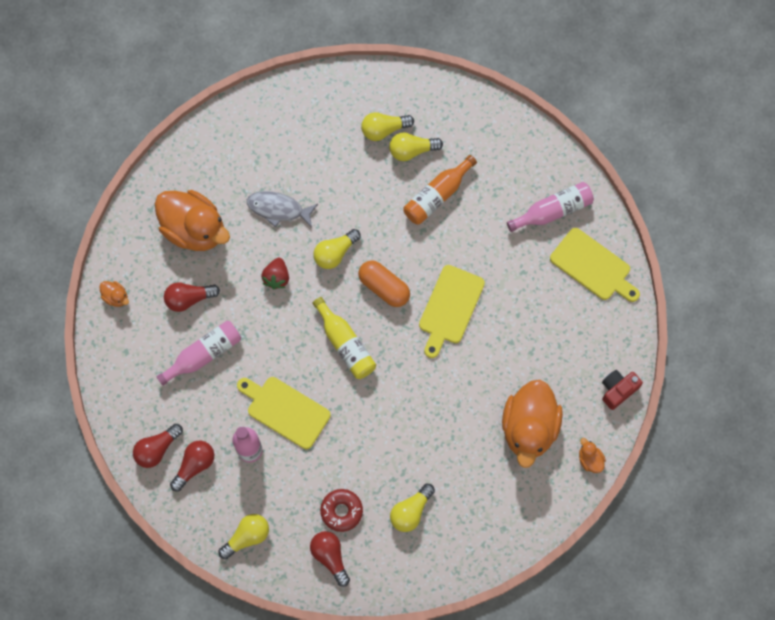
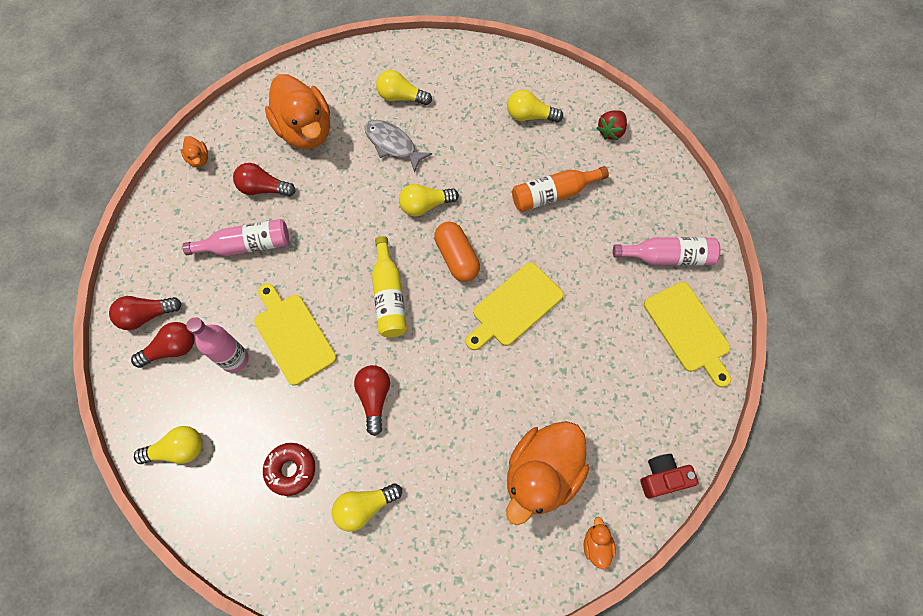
camera: 25 degrees right, 5 degrees down
(276, 277) = (357, 204): red strawberry -> red strawberry (611, 131)
(330, 557) = (250, 516): red light bulb -> red light bulb (374, 398)
(412, 150) = (548, 144): yellow light bulb -> yellow light bulb (401, 97)

